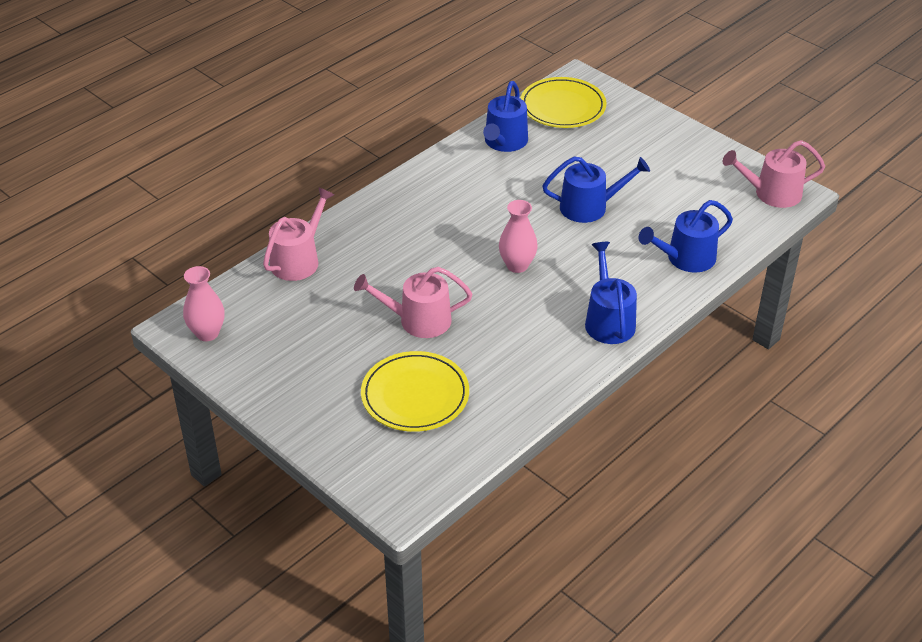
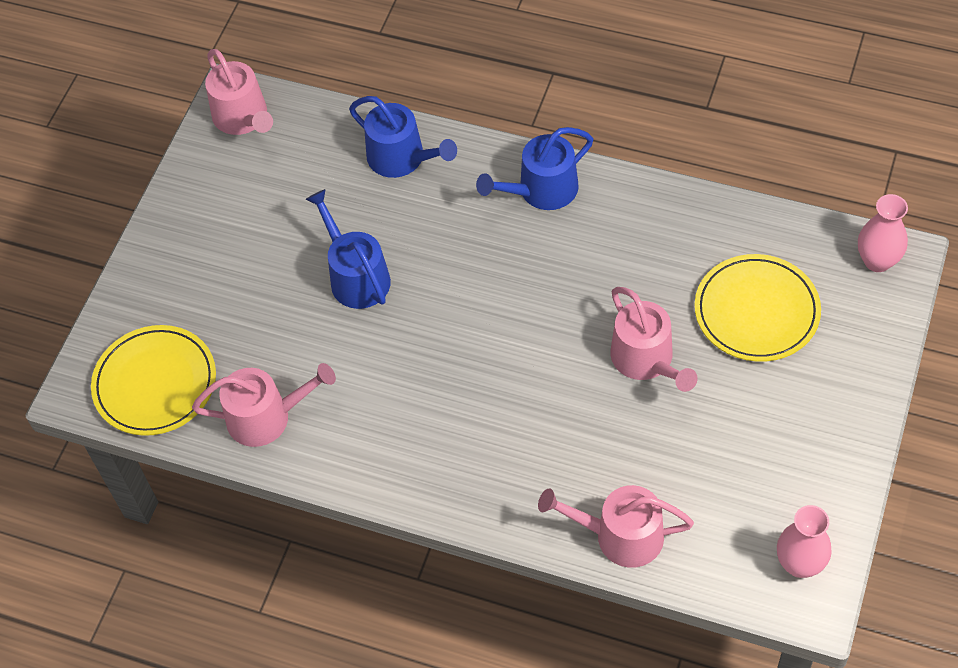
camera: 110 degrees left, 15 degrees up
(504, 142) = (266, 417): blue watering can -> pink watering can
(517, 265) = (500, 305): pink vase -> pink vase (877, 261)

